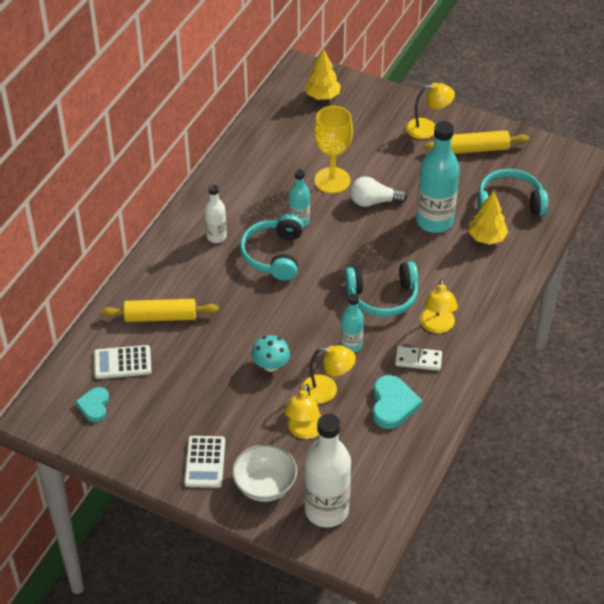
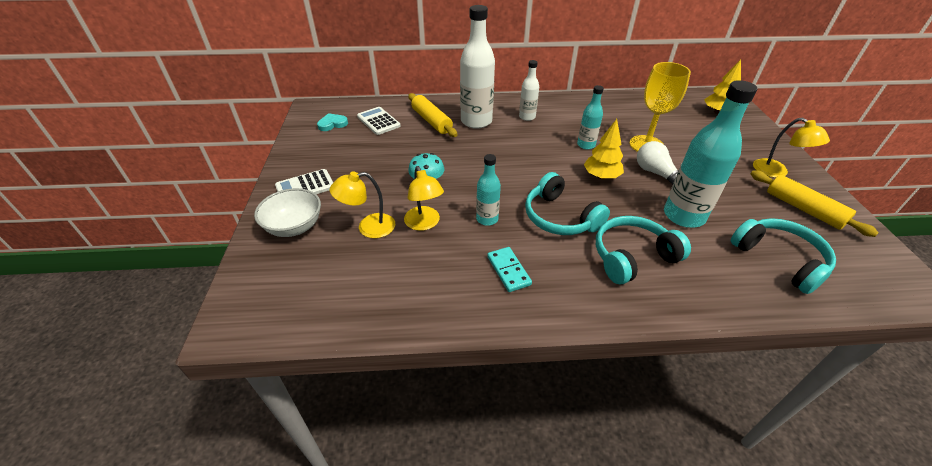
camera: 60 degrees right, 5 degrees down
(274, 255) = (539, 146): turquoise headphones -> turquoise headphones (632, 257)
(326, 510) = (280, 276): white bottle -> white bottle (476, 121)
(393, 404) = (438, 274): turquoise heart -> none
(418, 360) = (508, 270): white domino -> turquoise domino
(437, 326) = (563, 268): yellow lamp -> none
(487, 238) = (713, 260): yellow tree -> yellow tree (601, 176)

